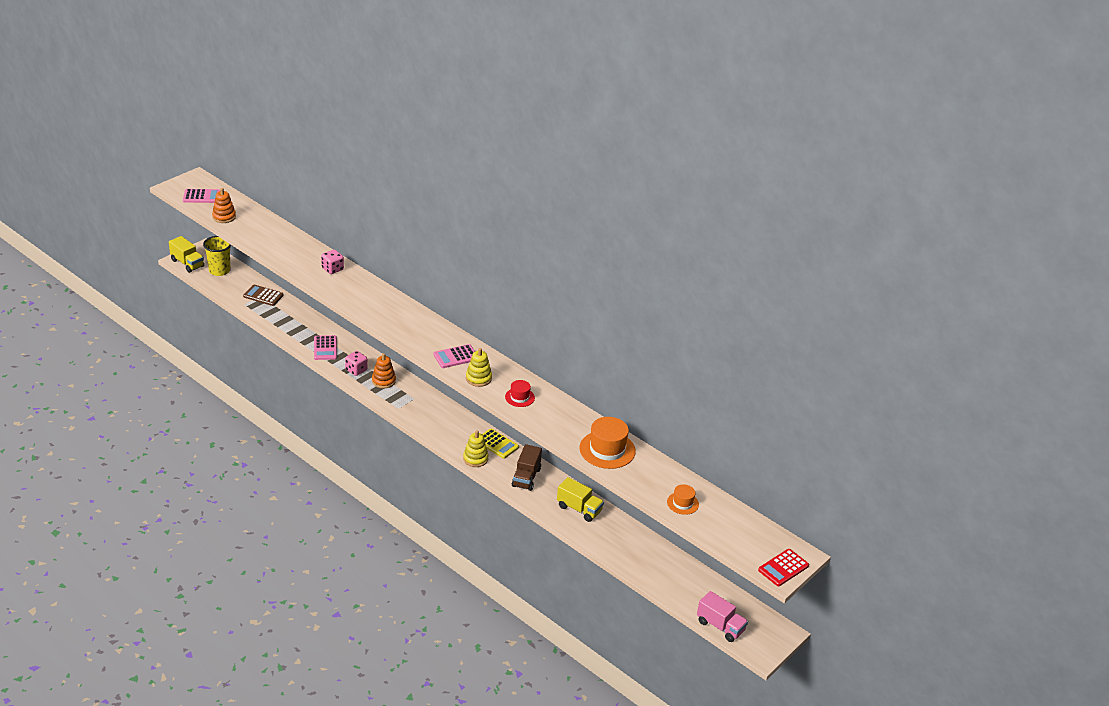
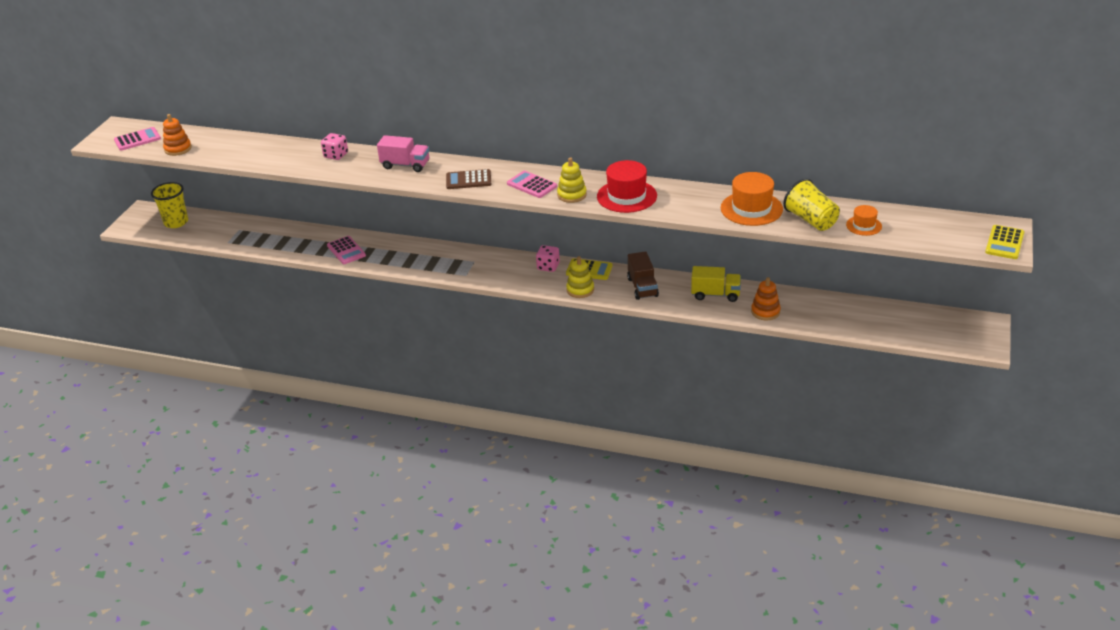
camera: 20 degrees left, 0 degrees up
(187, 263) = (135, 227): yellow truck -> none
(263, 296) = (242, 228): brown calculator -> brown calculator (468, 180)
(356, 370) = (394, 258): pink dice -> pink dice (548, 266)
(383, 381) = (430, 257): orange stacking toy -> orange stacking toy (765, 312)
(456, 357) = (532, 185): pink calculator -> pink calculator turned 90 degrees clockwise
(519, 397) = (627, 196): red hat -> red hat, size x1.82
(645, 480) = (811, 220): none -> yellow cup
(720, 626) = (931, 340): pink truck -> pink truck (405, 165)
(783, 568) = (1004, 243): red calculator -> yellow calculator

